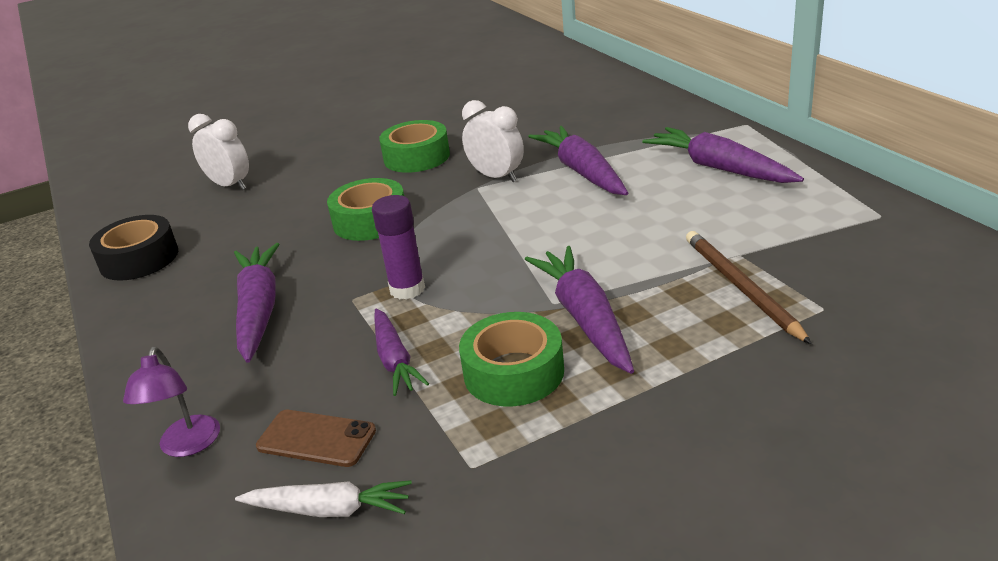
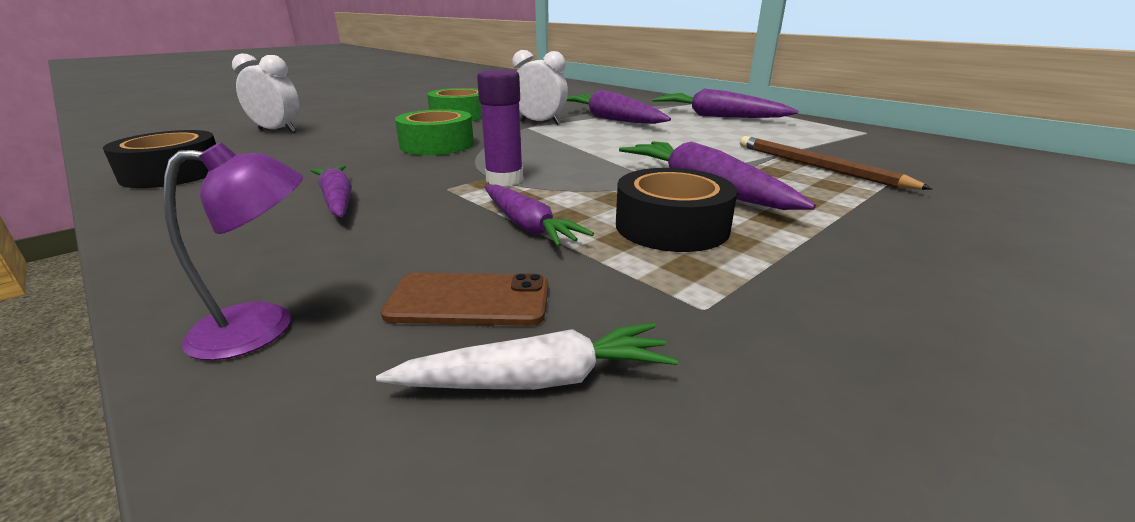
camera: 20 degrees left, 5 degrees down
(187, 446) = (264, 327): purple lamp -> purple lamp turned 90 degrees counterclockwise
(259, 310) = (337, 200): purple carrot -> purple carrot, size x0.64
(514, 372) = (671, 226): green tape -> black tape

